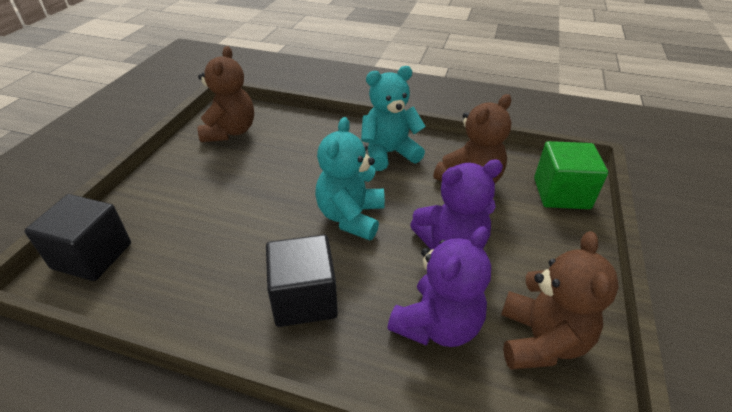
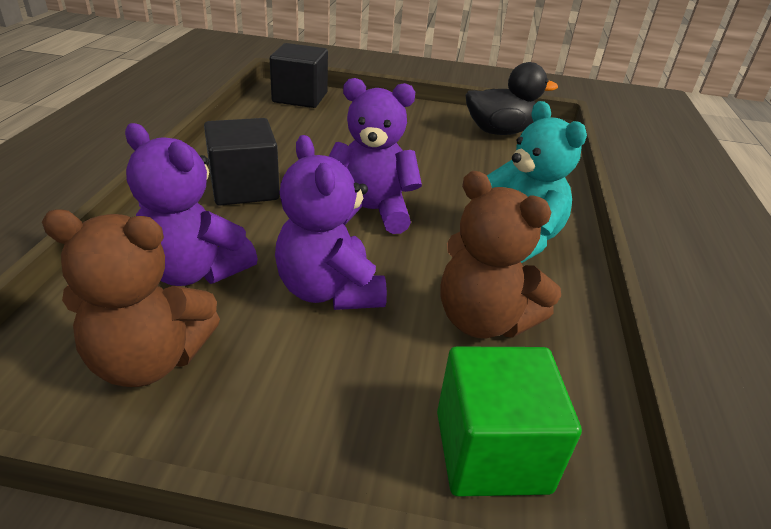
camera: 80 degrees right, 5 degrees down
(230, 132) = (499, 131): brown teddy bear -> black duck
(351, 217) = (370, 211): turquoise teddy bear -> purple teddy bear

